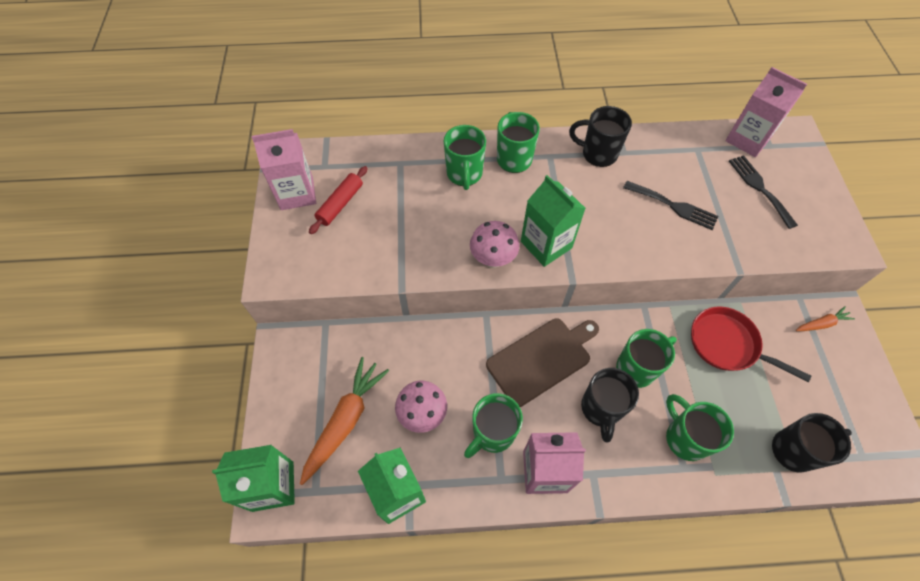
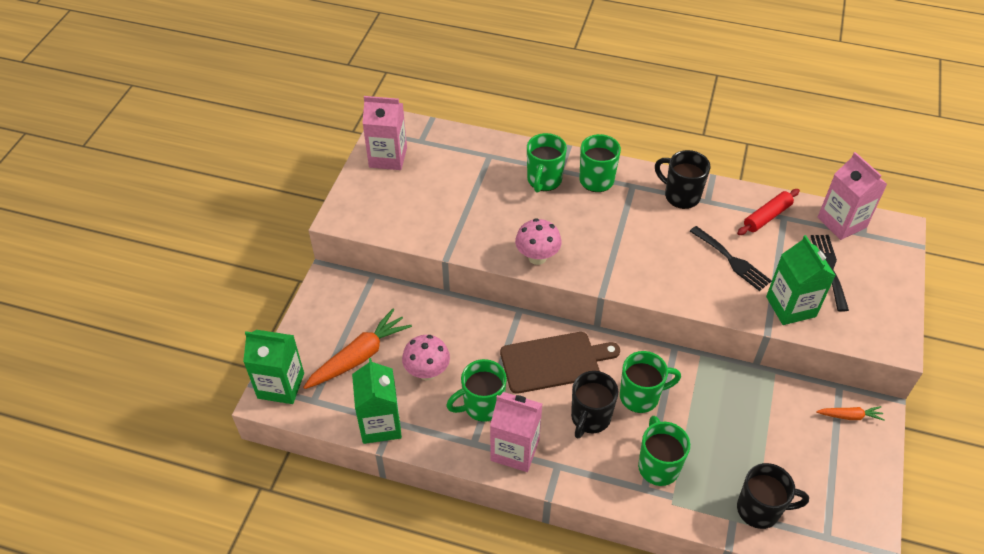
camera: 20 degrees right, 10 degrees down
(340, 204) = (422, 176): red rolling pin -> red rolling pin (767, 217)
(546, 245) = (591, 259): green carton -> green carton (790, 306)
(727, 344) = (741, 404): red pan -> none

